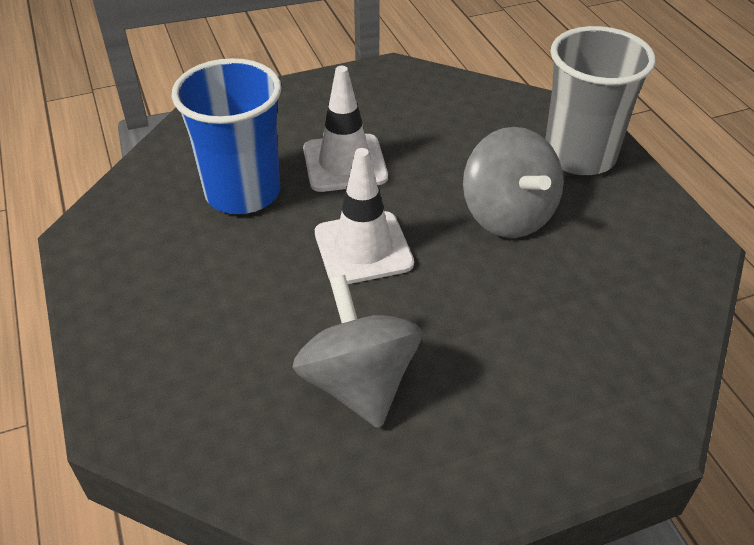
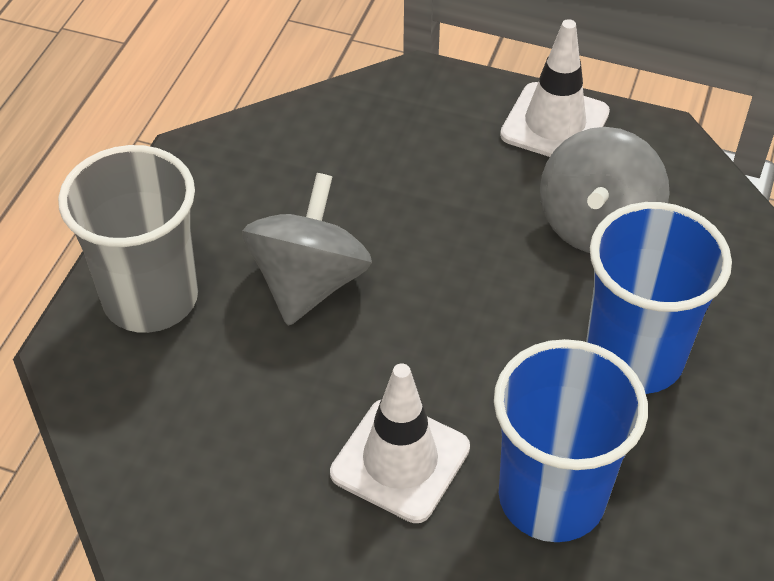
camera: 140 degrees left, 5 degrees up
(250, 297) = (634, 356): none -> blue cup
(363, 248) = (483, 338): white traffic cone -> white traffic cone (555, 124)

